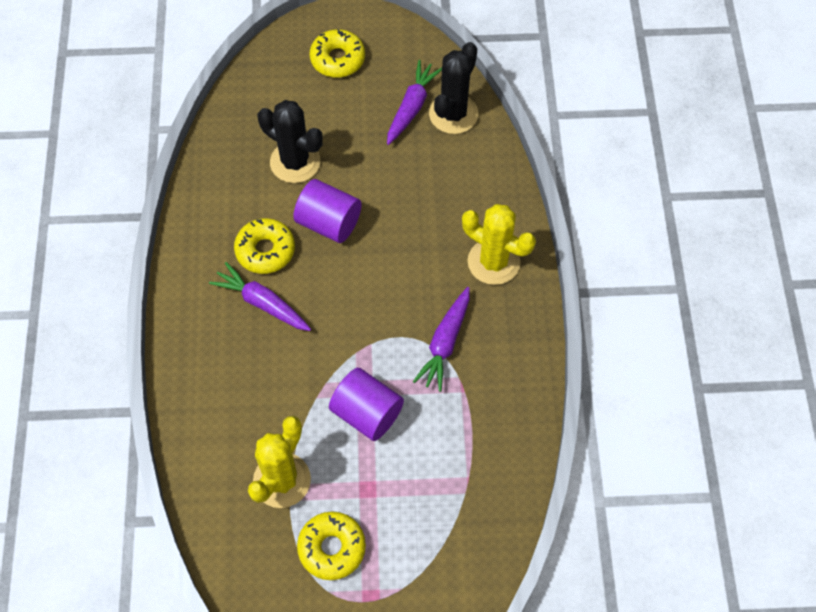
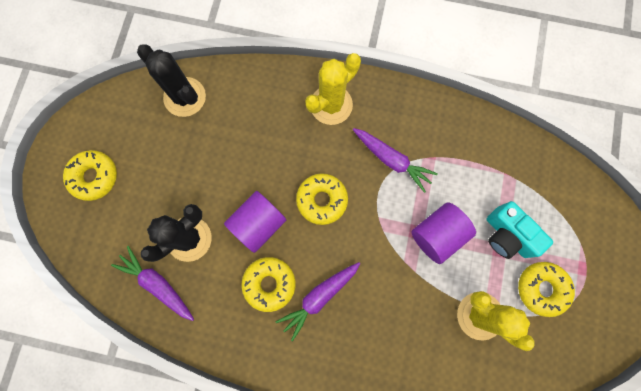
camera: 75 degrees left, 15 degrees up
(374, 279) = (322, 200): none -> yellow donut
(388, 495) = (507, 235): none -> turquoise camera
(411, 107) = (166, 128): purple carrot -> purple carrot (158, 284)

